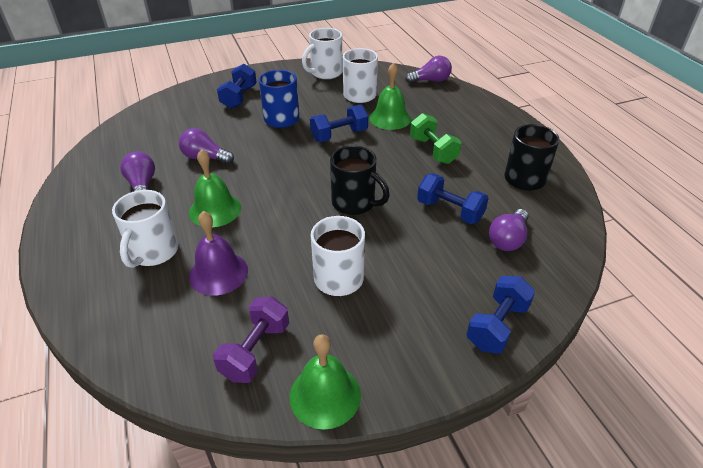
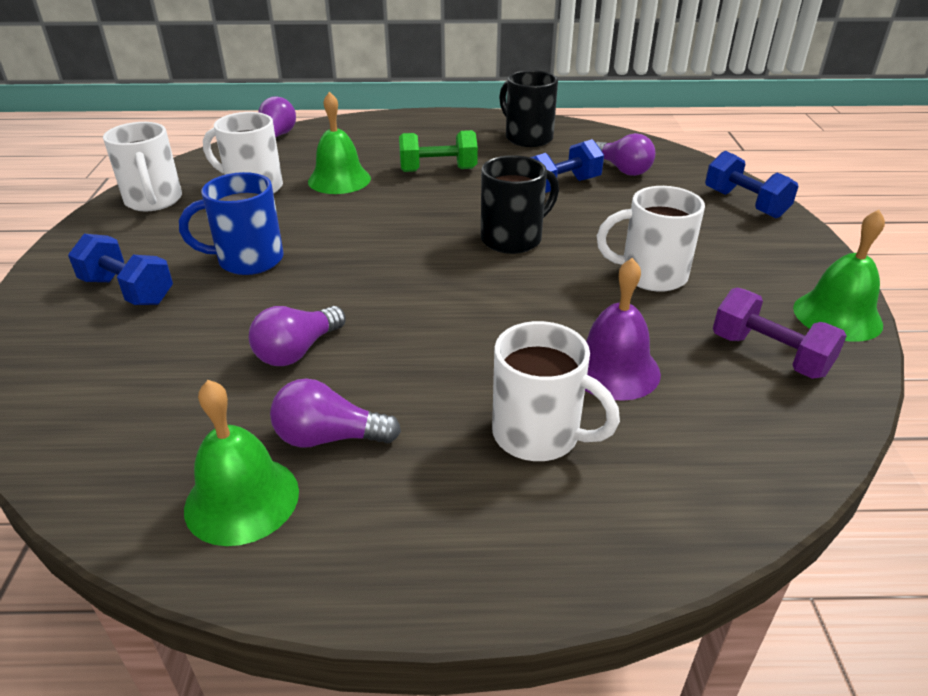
camera: 70 degrees left, 5 degrees down
(215, 210) = (459, 356): green bell -> green bell (242, 499)
(339, 135) = (346, 221): blue dumbbell -> none

